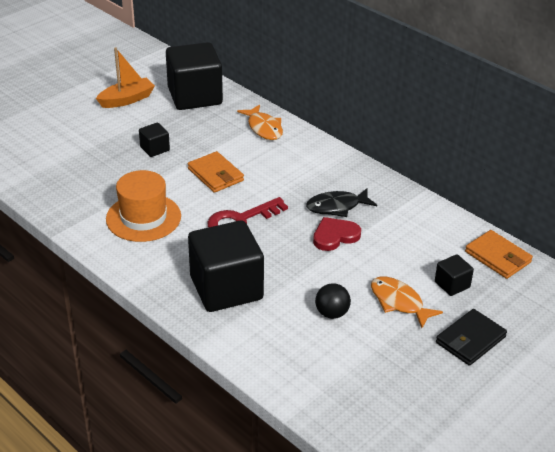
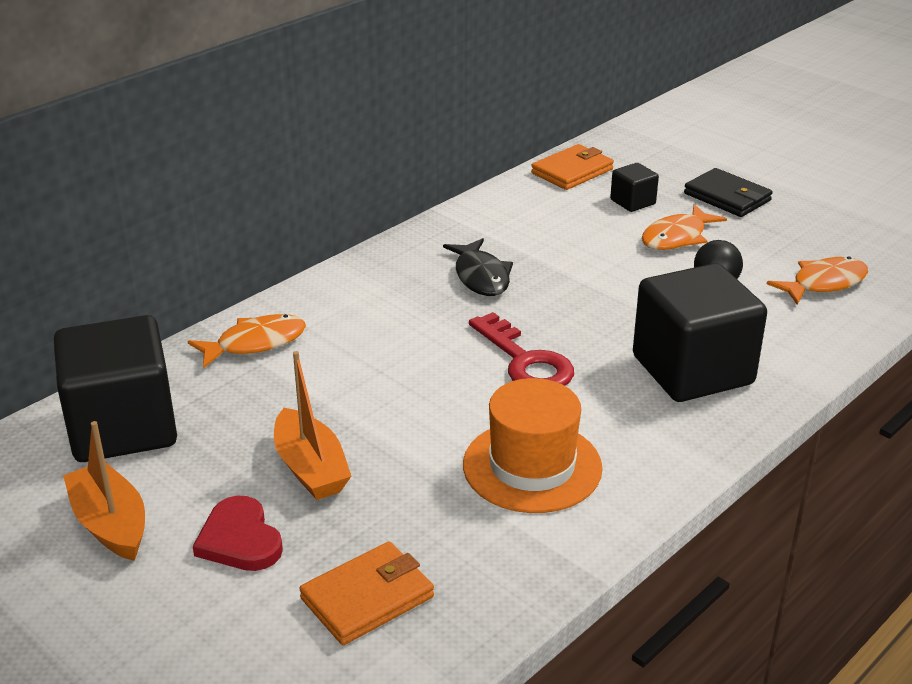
camera: 90 degrees left, 5 degrees down
(155, 149) = (310, 468): black cube -> orange boat
(215, 175) = (398, 391): orange wallet -> orange wallet (367, 598)
(335, 236) = (550, 279): red heart -> red heart (240, 539)
(335, 373) = (824, 283): none -> orange fish

